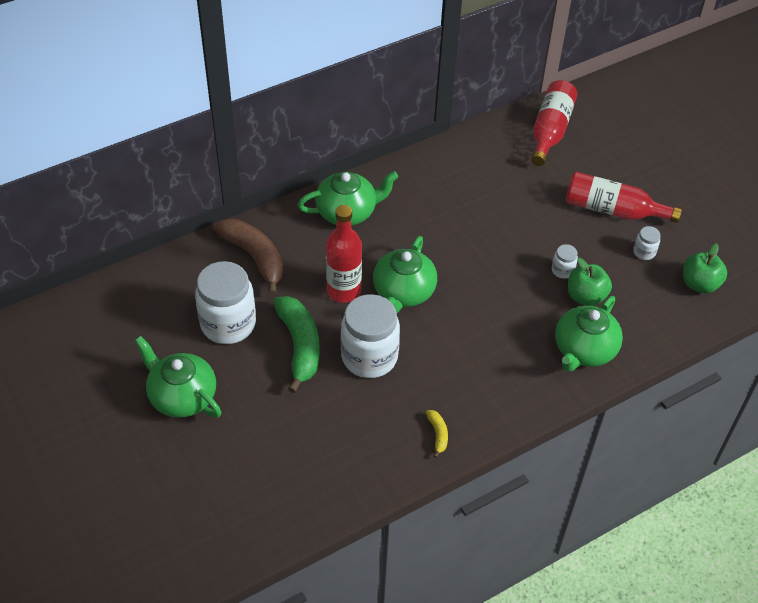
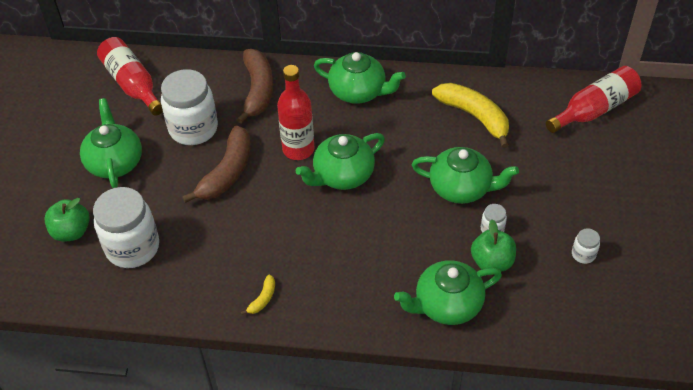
camera: 40 degrees right, 0 degrees up
(300, 345) = (227, 172): green banana -> brown banana
(369, 357) = (269, 209): white jar -> white jar (132, 247)
(464, 184) = (474, 116): none -> yellow banana
(509, 249) = (461, 188): none -> green teapot
(612, 210) = (588, 203): red bottle -> red bottle (132, 84)
(699, 284) = (611, 310): green apple -> green apple (71, 232)

